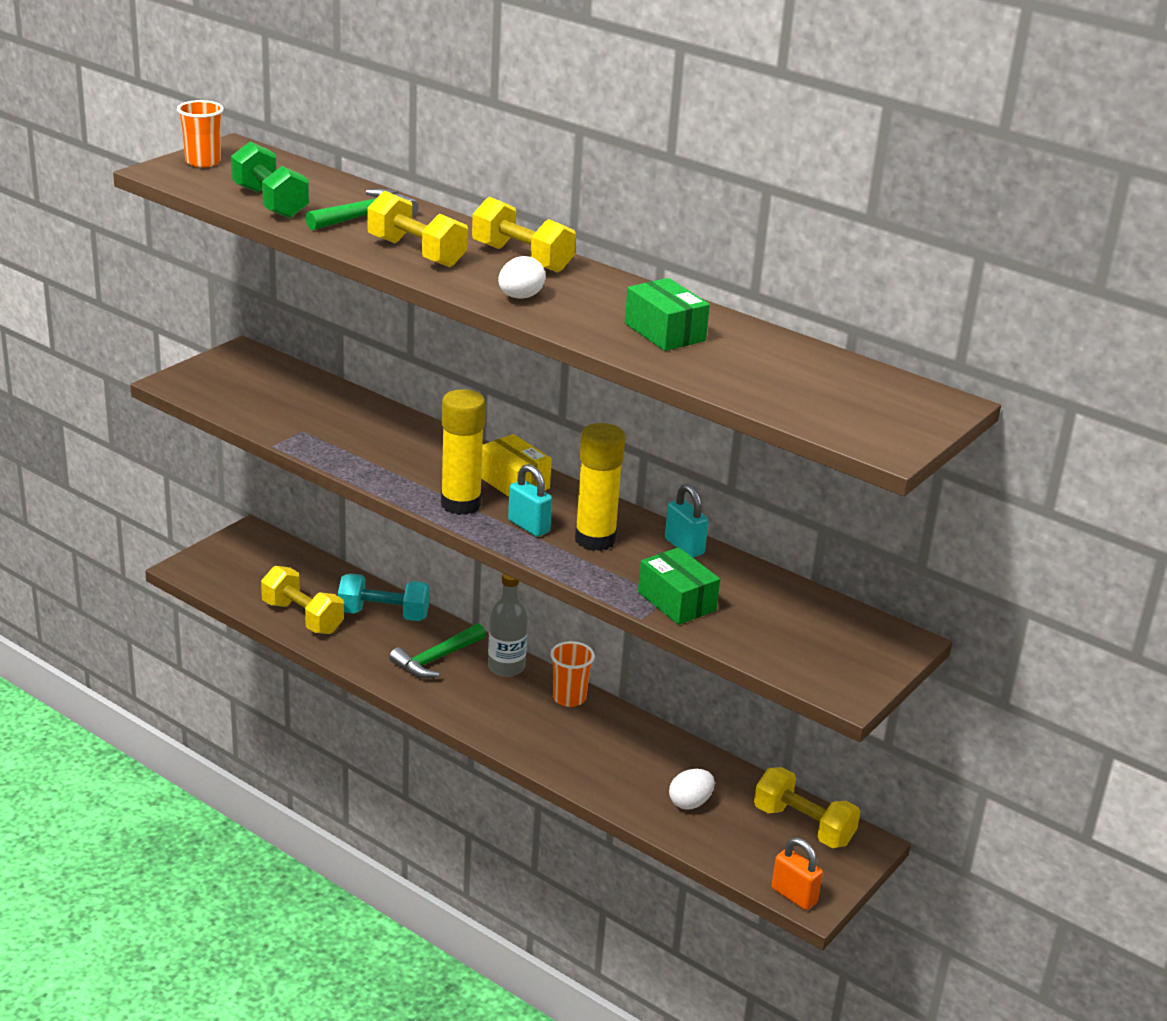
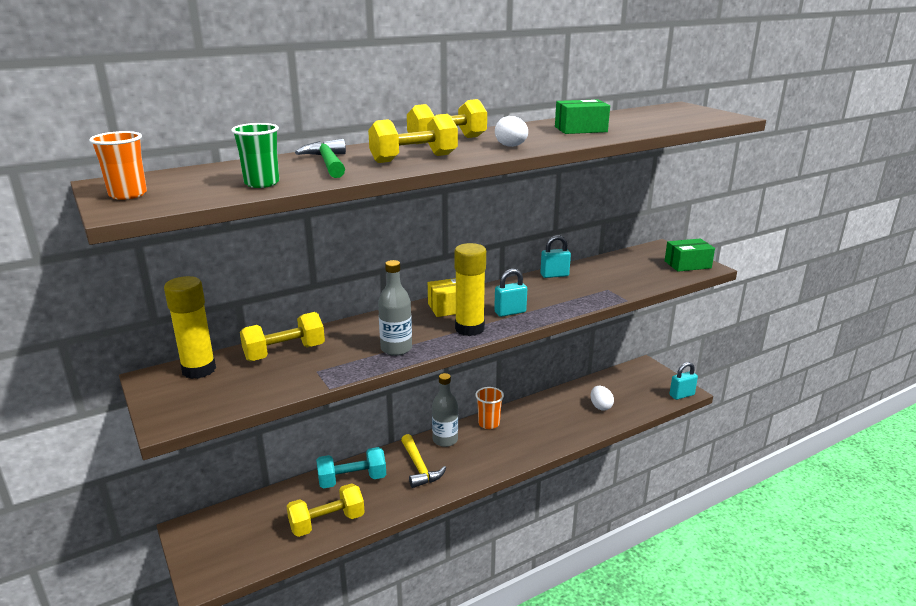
camera: 65 degrees left, 5 degrees down
(270, 202) = (262, 183): green dumbbell -> green cup
(378, 465) = (396, 349): none -> grey bottle
(384, 614) = (352, 480): turquoise dumbbell -> turquoise dumbbell turned 45 degrees clockwise
(436, 659) = (419, 467): green hammer -> yellow hammer
(595, 539) = (535, 296): yellow glue stick -> yellow glue stick (199, 370)
(676, 601) = (612, 288): green box -> green box (687, 264)
(794, 895) = (681, 395): orange padlock -> turquoise padlock
(803, 825) = (628, 378): yellow dumbbell -> yellow dumbbell (284, 353)

